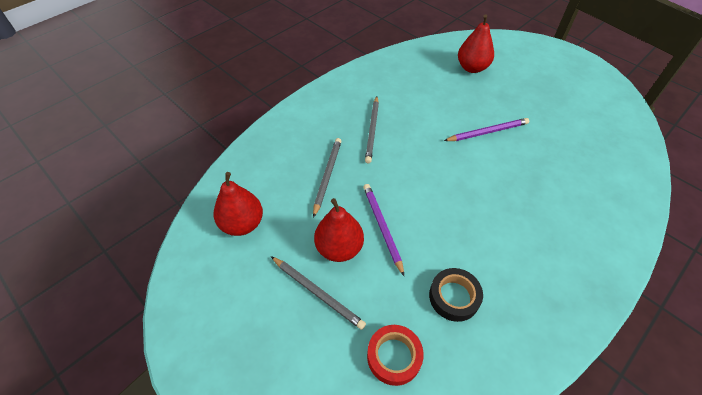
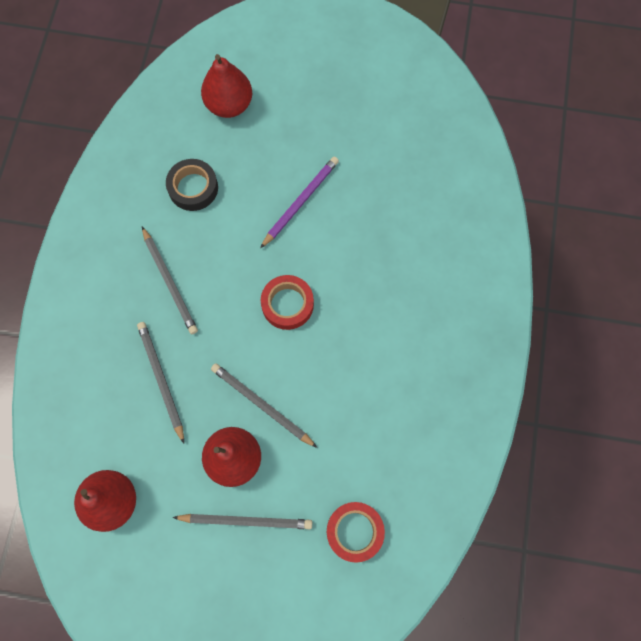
camera: 35 degrees left, 20 degrees up
(382, 227) = (261, 405): purple pencil -> grey pencil
(441, 180) = (287, 304): none -> red tape
(454, 297) = (374, 435): black tape -> black tape (193, 188)

